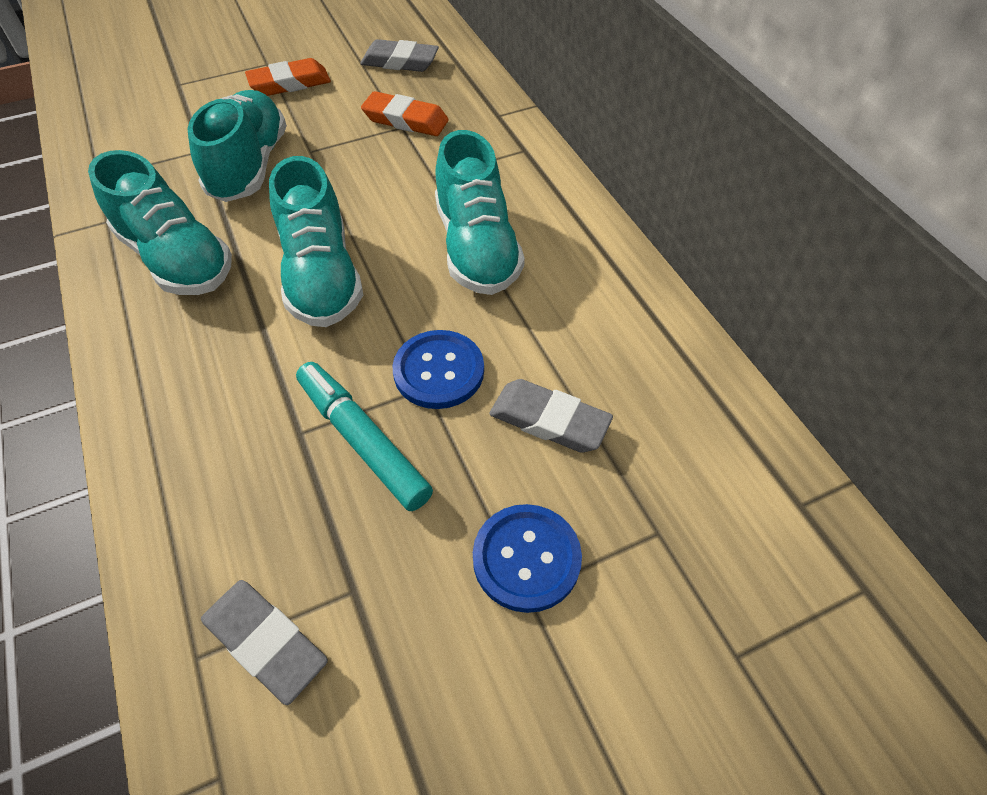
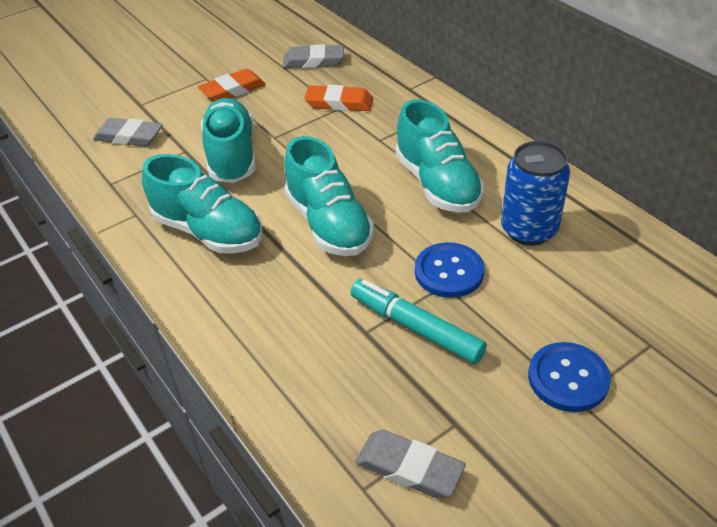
camera: 10 degrees left, 10 degrees down
(549, 420) = (543, 289): grey eraser -> grey eraser (129, 137)
(565, 332) = (528, 229): none -> blue can

